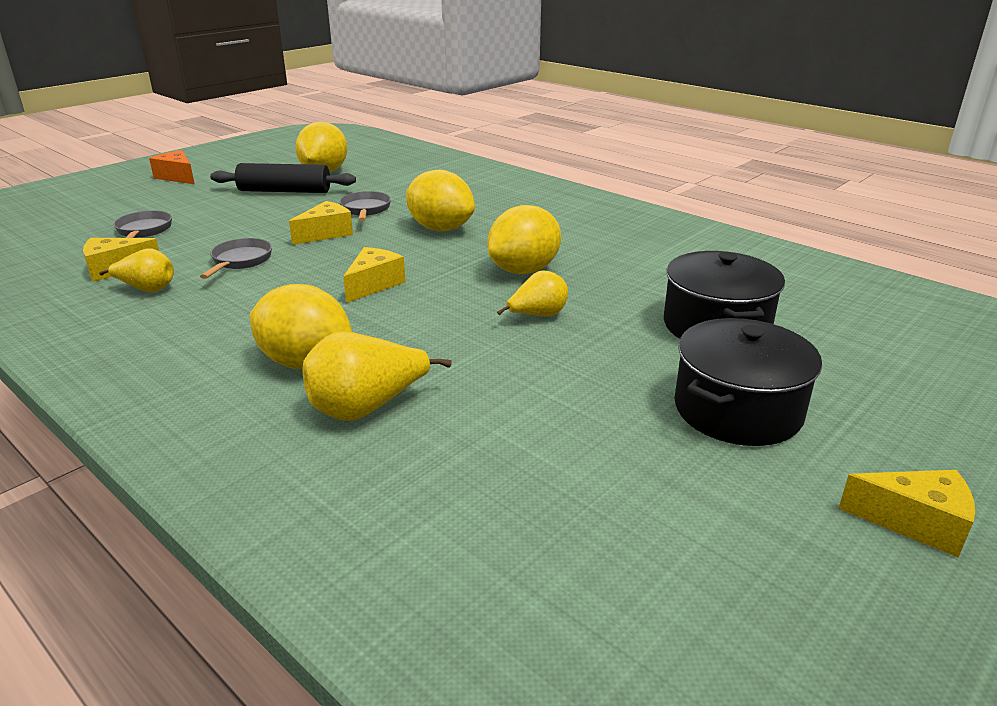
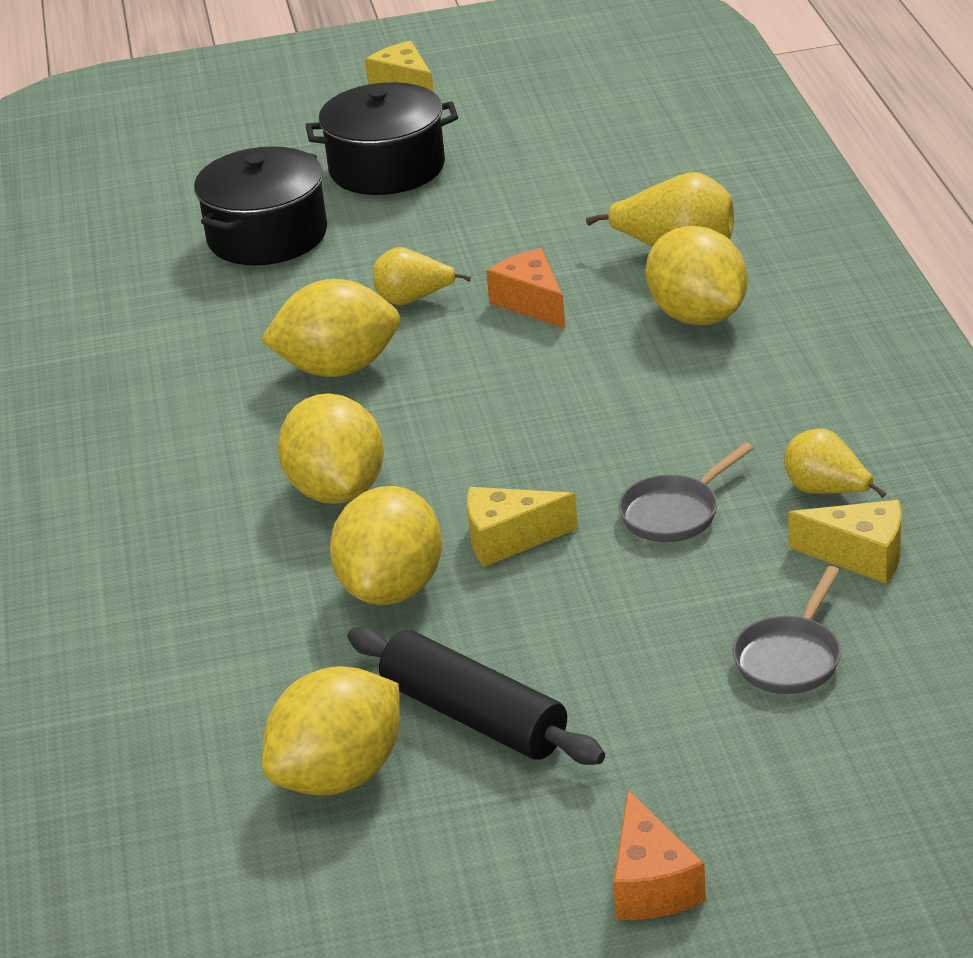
camera: 140 degrees left, 5 degrees up
(365, 210) = (392, 588): grey pan -> yellow lemon
(374, 285) = (537, 404): yellow cheese -> none
(449, 337) = (531, 303): none -> orange cheese

